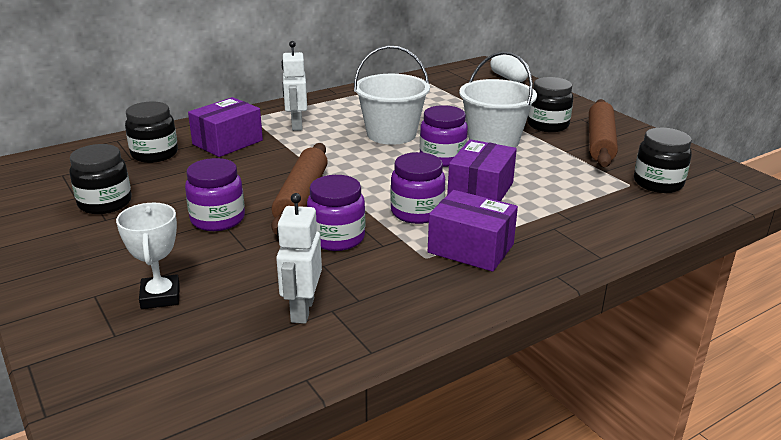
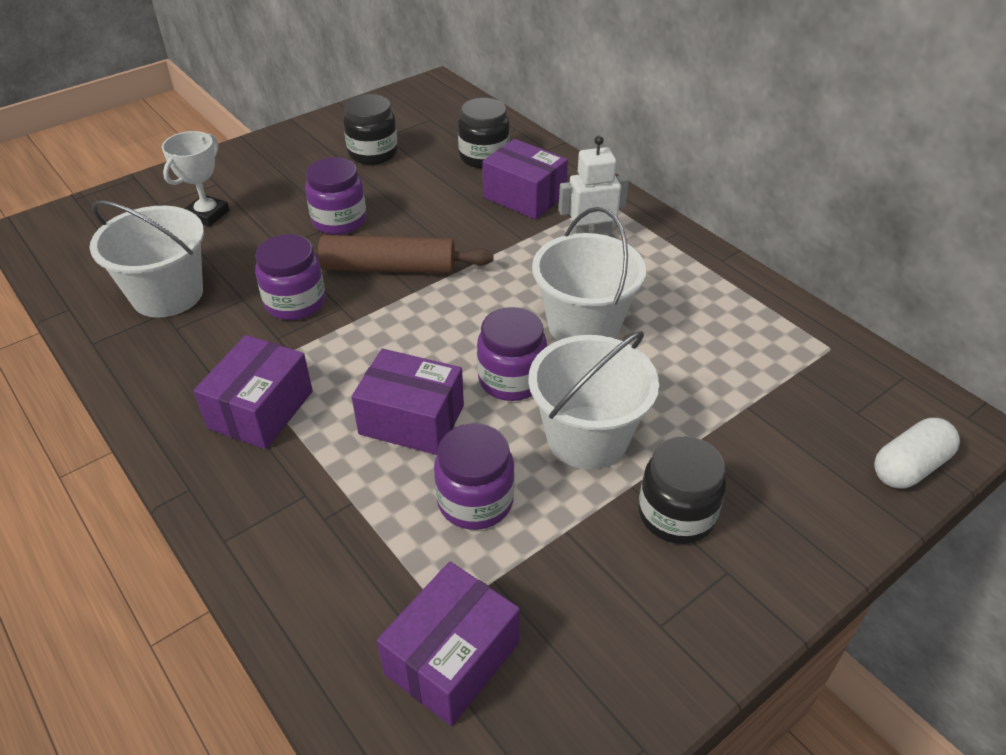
camera: 85 degrees right, 15 degrees up
(160, 296) = (207, 214): white trophy -> white trophy turned 45 degrees counterclockwise
(302, 310) = (167, 294): white robot -> white bucket
(417, 212) = (351, 360): purple jar -> purple jar (475, 501)
(600, 142) = (617, 591): brown rolling pin -> none
(658, 183) = (452, 658): black jar -> purple box

